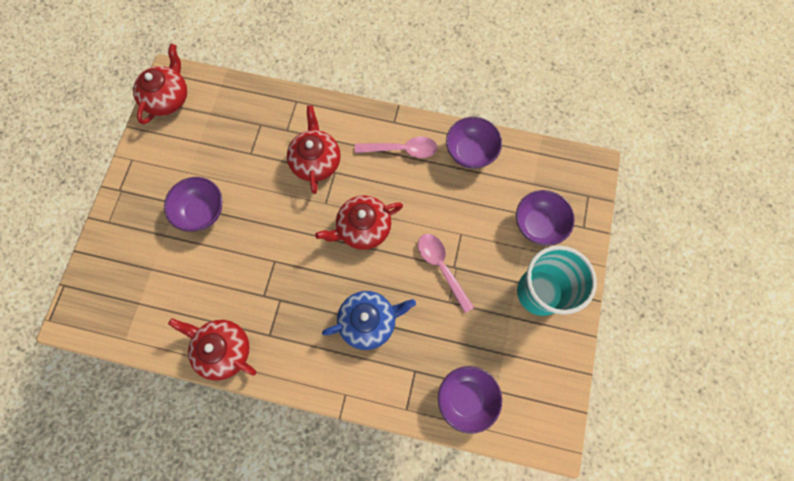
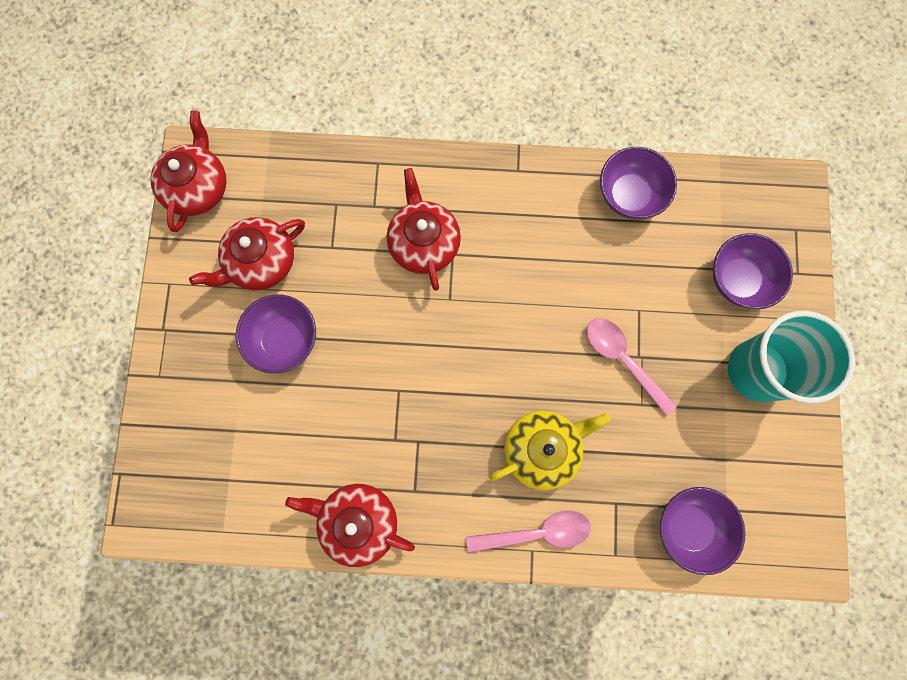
camera: 10 degrees left, 5 degrees up
(363, 228) = (507, 324): red teapot -> red teapot (261, 262)
(368, 321) = (542, 449): blue teapot -> yellow teapot
(402, 149) = (536, 207): pink spoon -> pink spoon (536, 532)

